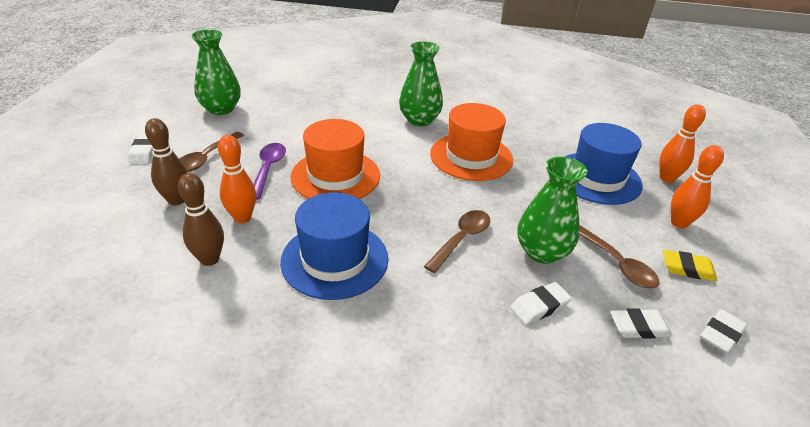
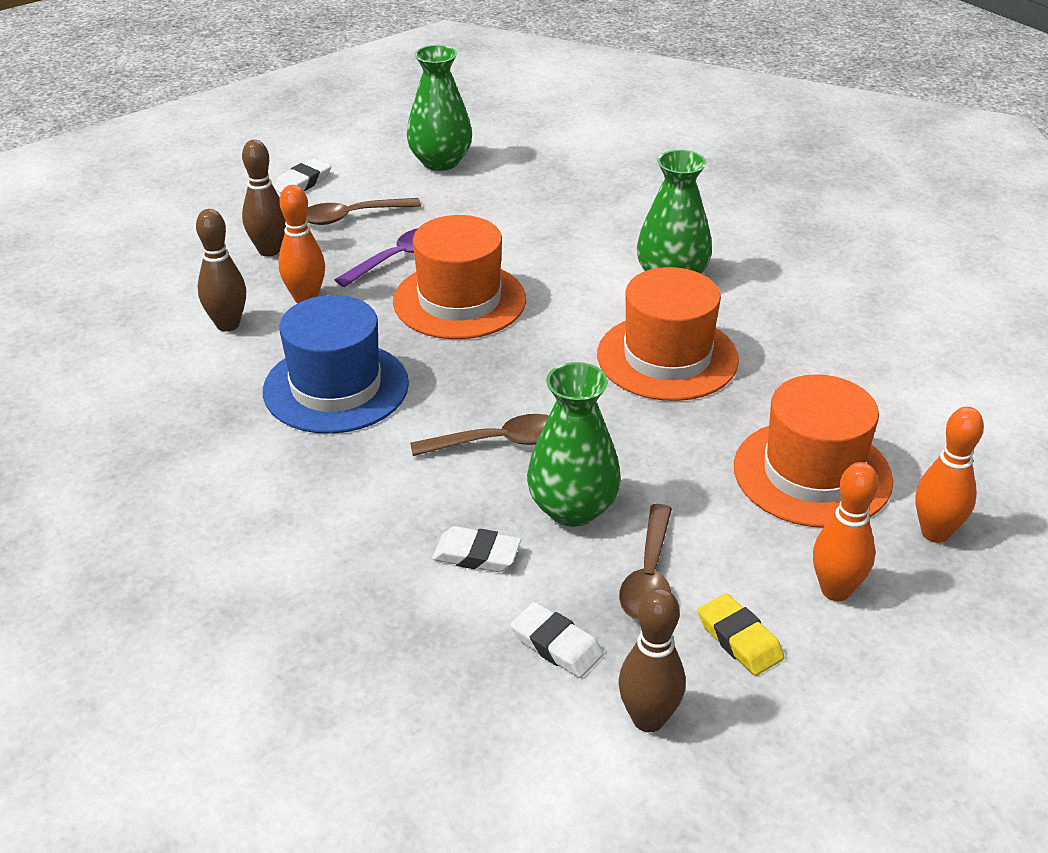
camera: 45 degrees right, 0 degrees up
(597, 178) = (812, 473): blue hat -> orange hat
(721, 334) = (648, 719): white eraser -> brown bowling pin

